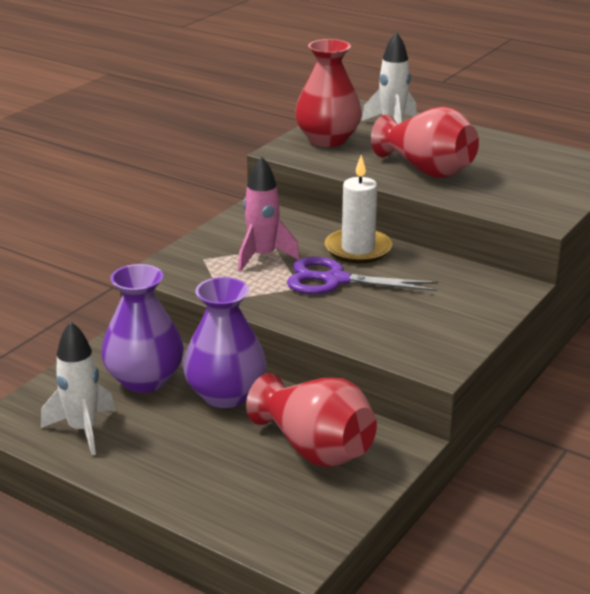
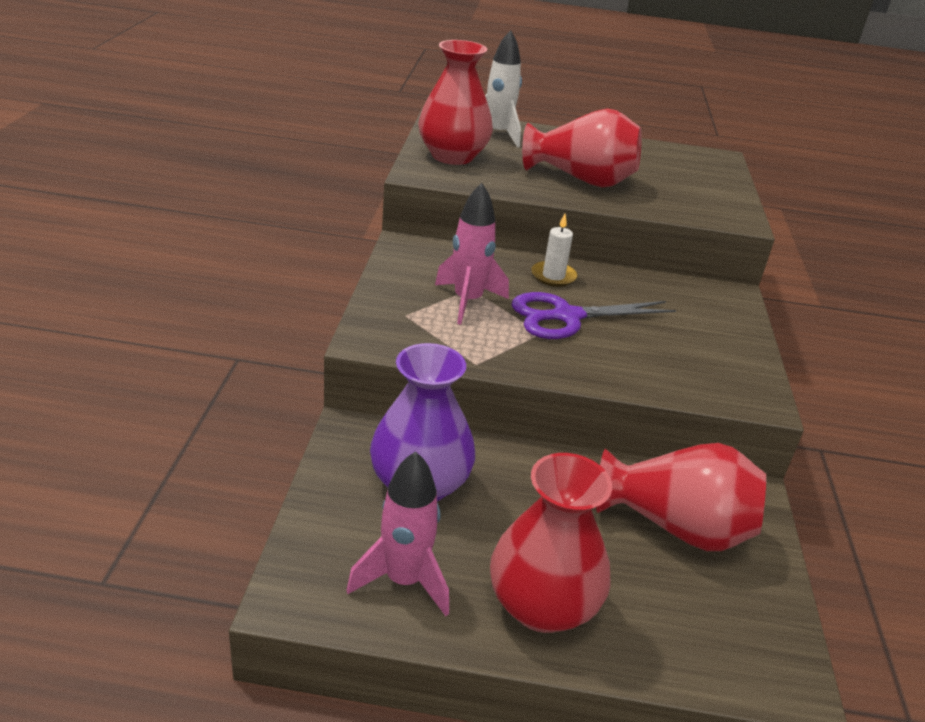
camera: 30 degrees left, 5 degrees up
(83, 430) = (404, 580): white rocket -> pink rocket
(162, 467) = (542, 605): none -> red vase
(226, 394) = (526, 481): purple vase -> none
(358, 249) = (553, 276): white candle -> white candle, size x0.62

